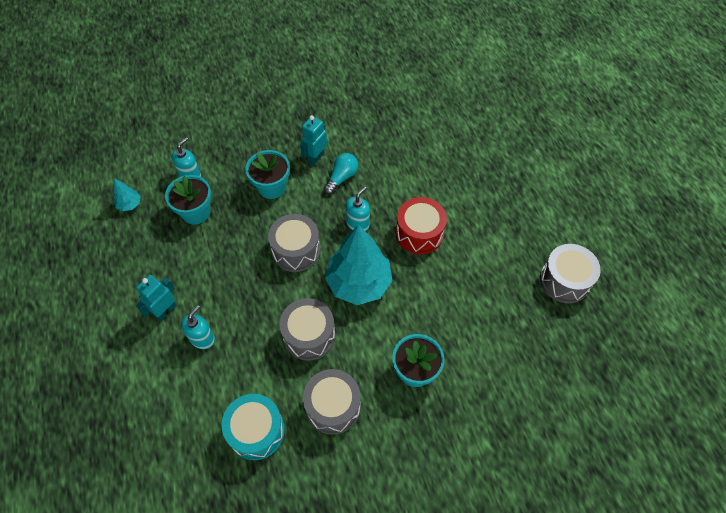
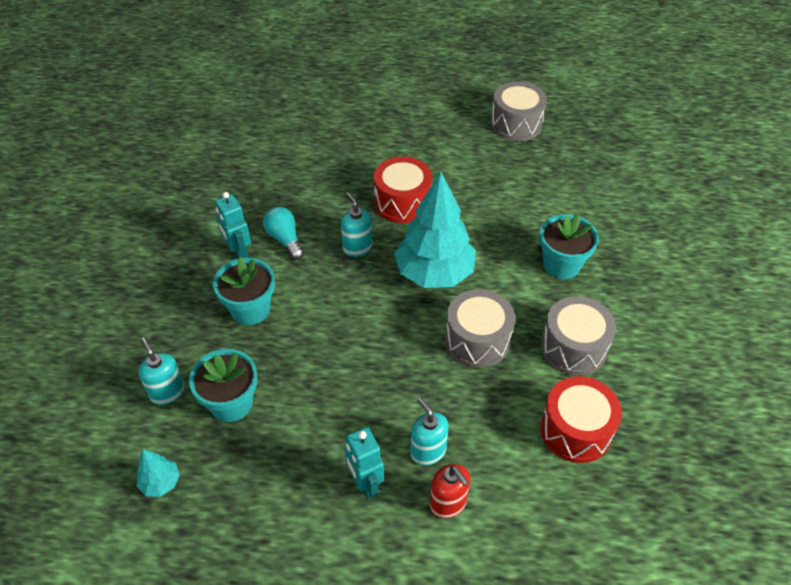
camera: 65 degrees left, 10 degrees down
(168, 366) = (448, 503): none -> red soap dispenser
(256, 431) = (575, 430): turquoise drum -> red drum
(296, 250) = (357, 315): grey drum -> none

